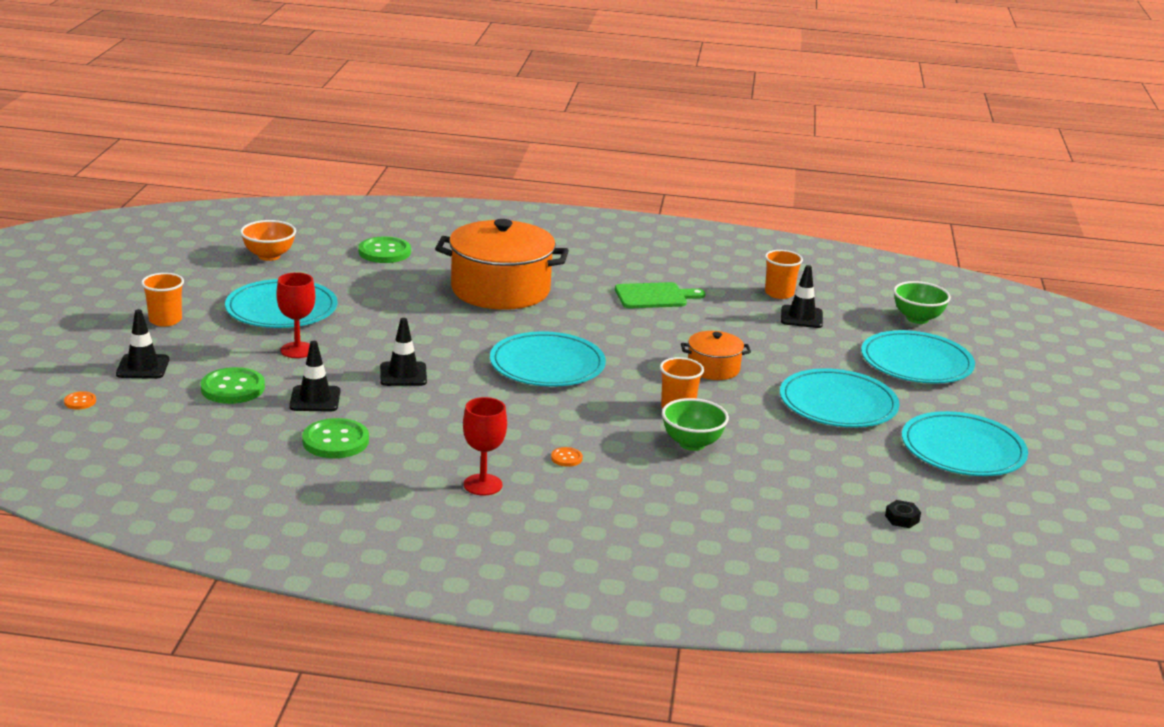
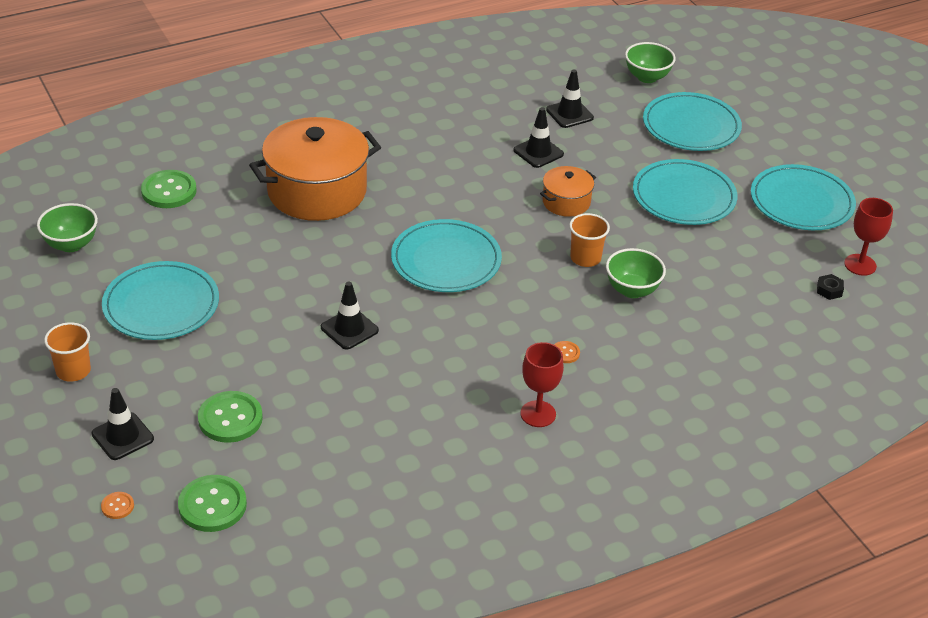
camera: 35 degrees left, 15 degrees up
(269, 256) = (71, 244): orange bowl -> green bowl
(297, 350) = (232, 346): red goblet -> red goblet (860, 265)
(315, 399) = (312, 394): black traffic cone -> black traffic cone (538, 152)
(335, 441) = (381, 431): green button -> green button (212, 505)
(654, 296) = (442, 141): green cutting board -> none
(779, 293) = (528, 94): orange cup -> none

